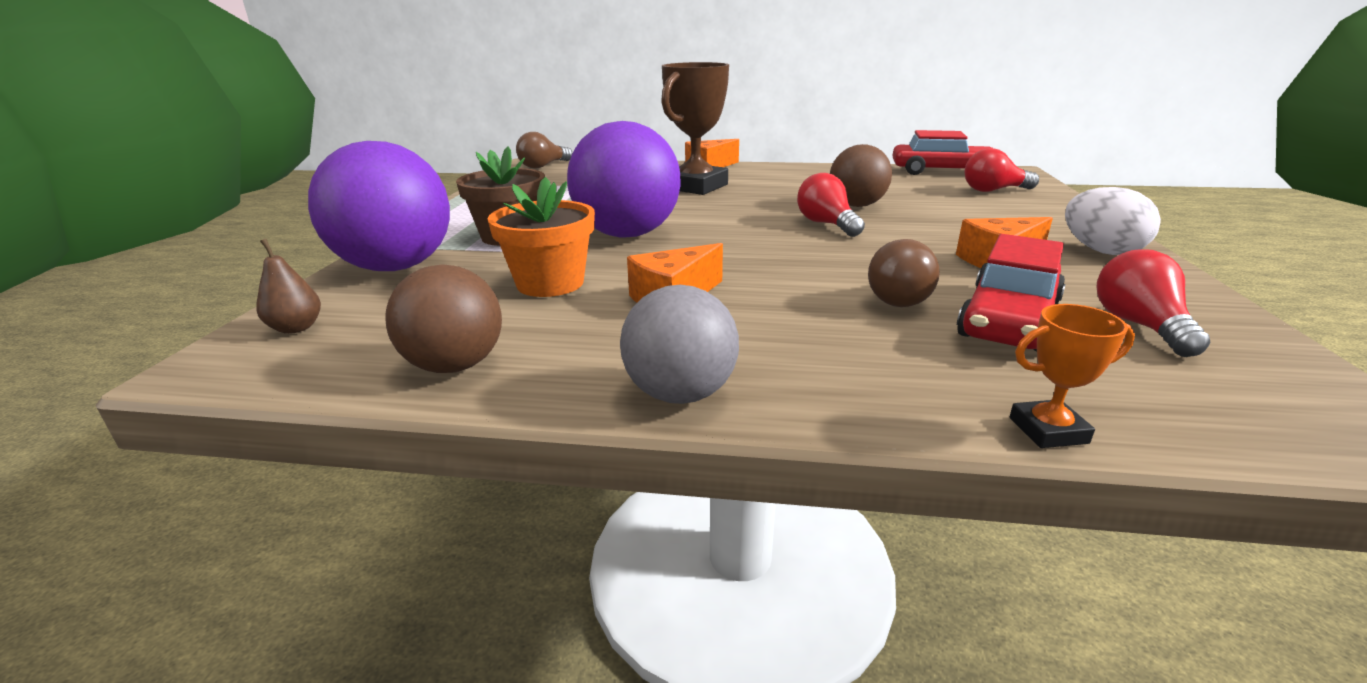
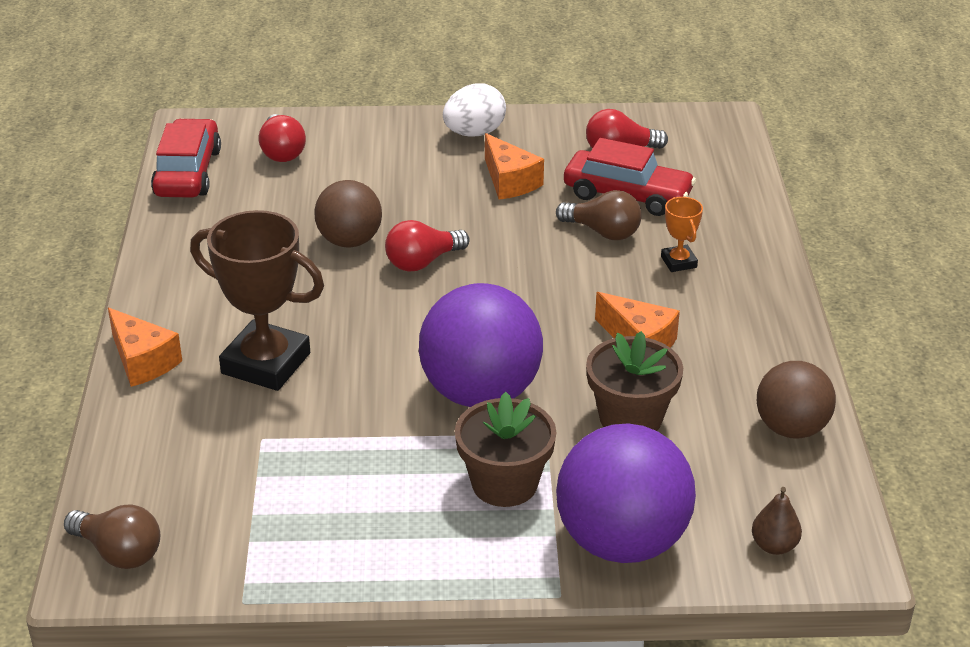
camera: 100 degrees left, 10 degrees up
(550, 283) = (630, 418): orange flower pot -> brown flower pot
(680, 394) = (781, 323): grey ball -> none
(1048, 430) = (760, 204): orange trophy -> orange trophy (678, 262)

